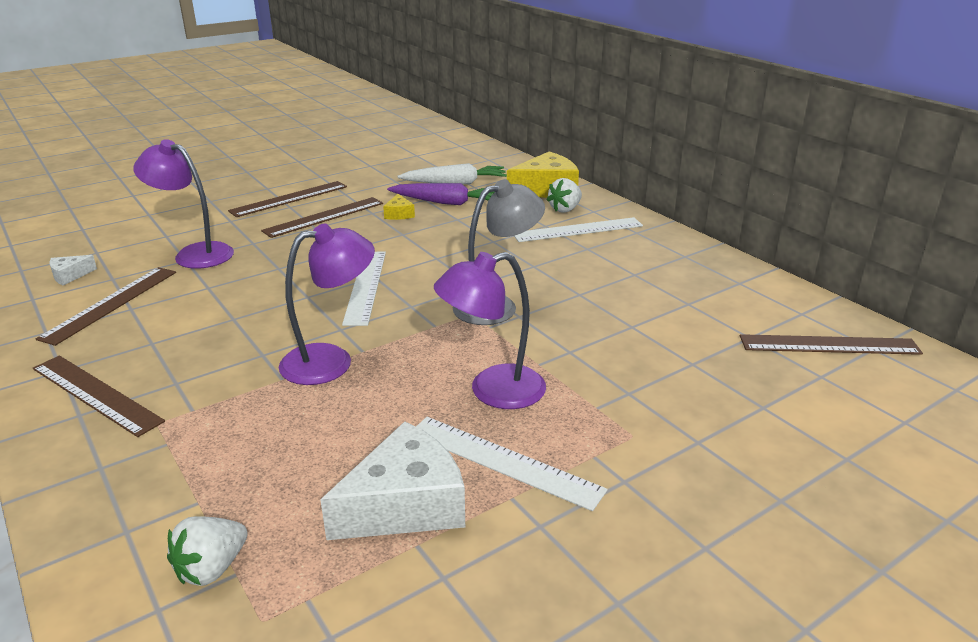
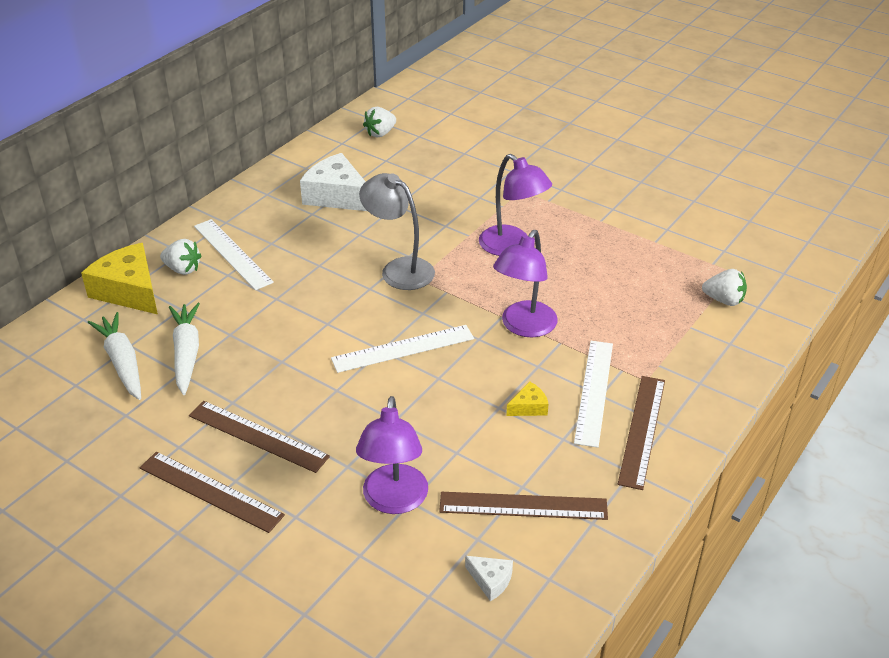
camera: 110 degrees left, 10 degrees up
(331, 361) = (524, 327): purple lamp -> purple lamp turned 105 degrees counterclockwise
(399, 214) = (231, 379): yellow cheese -> yellow cheese (529, 407)
(405, 504) = (632, 252): white cheese -> white cheese (336, 196)
(446, 202) = (186, 353): purple carrot -> white carrot
(503, 461) = (574, 229): white ruler -> white ruler (594, 392)
(829, 345) = (380, 133): brown ruler -> white strawberry

